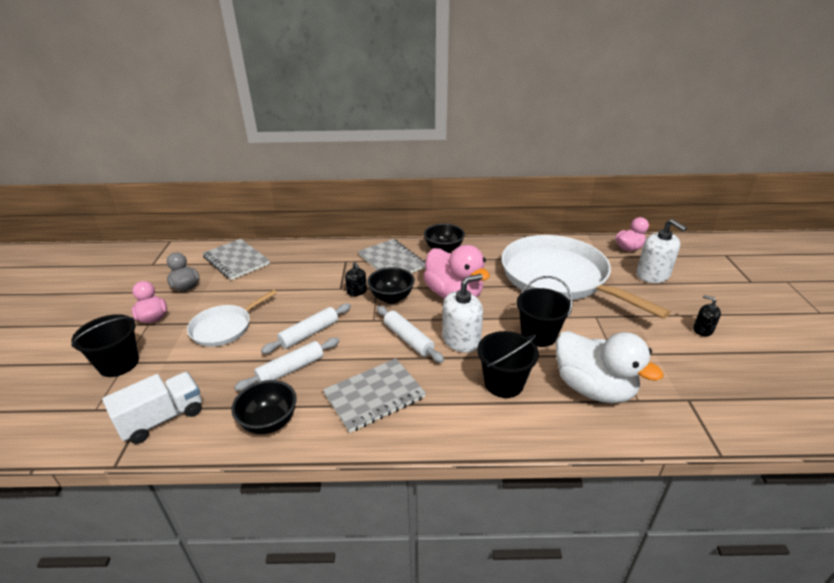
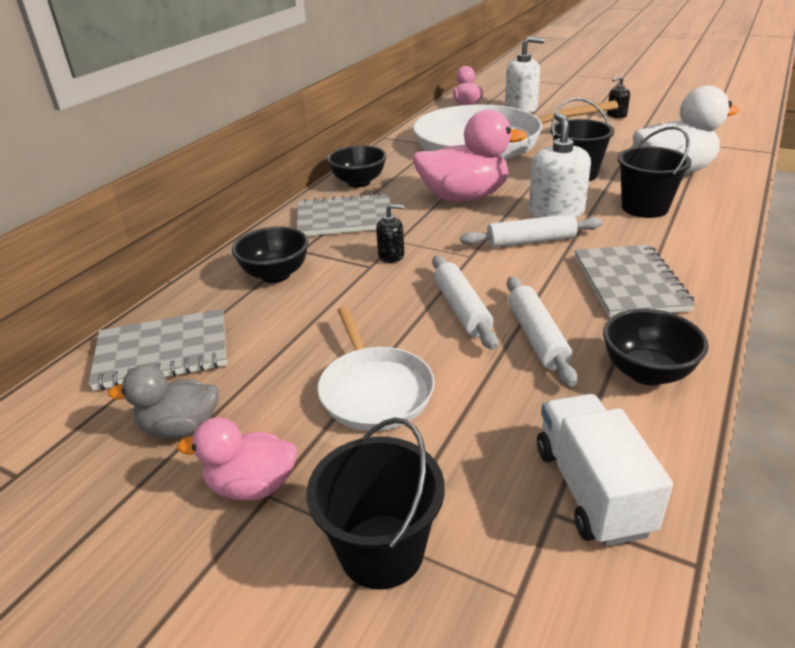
camera: 60 degrees left, 0 degrees up
(391, 298) = (432, 235): black bowl -> black bowl (275, 275)

